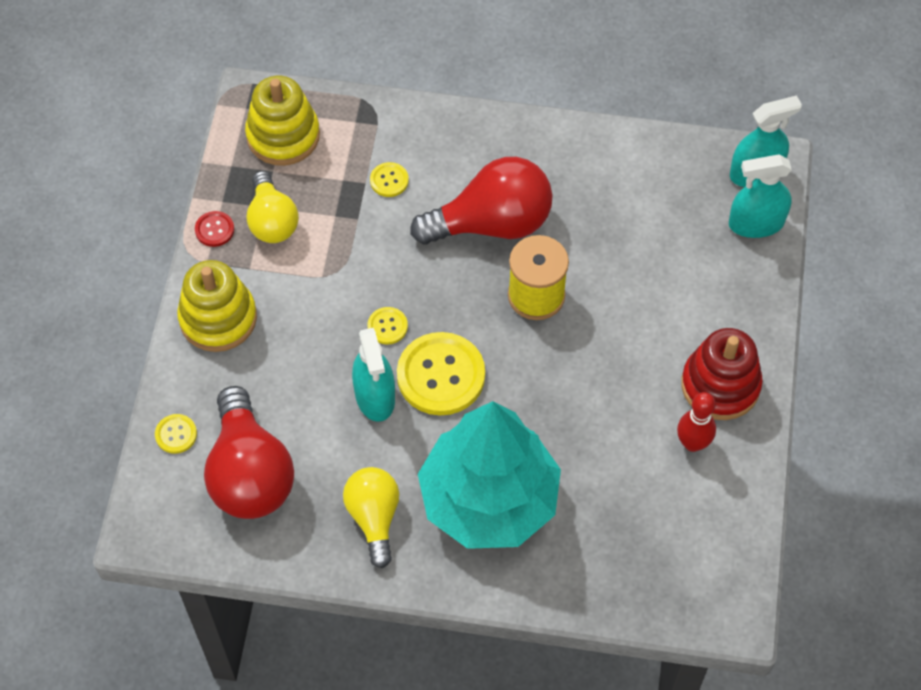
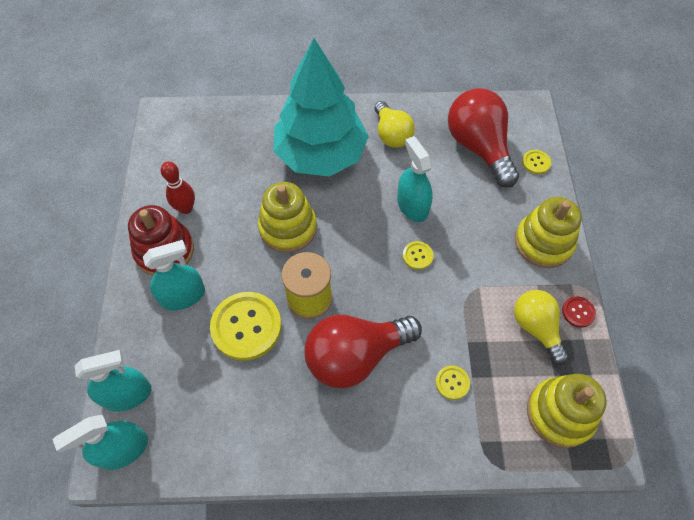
camera: 170 degrees right, 0 degrees up
(441, 375) = (369, 227): yellow button -> yellow button (246, 326)
(552, 391) = (288, 228): none -> yellow stacking toy
(695, 322) = (183, 296): none -> turquoise spray bottle

